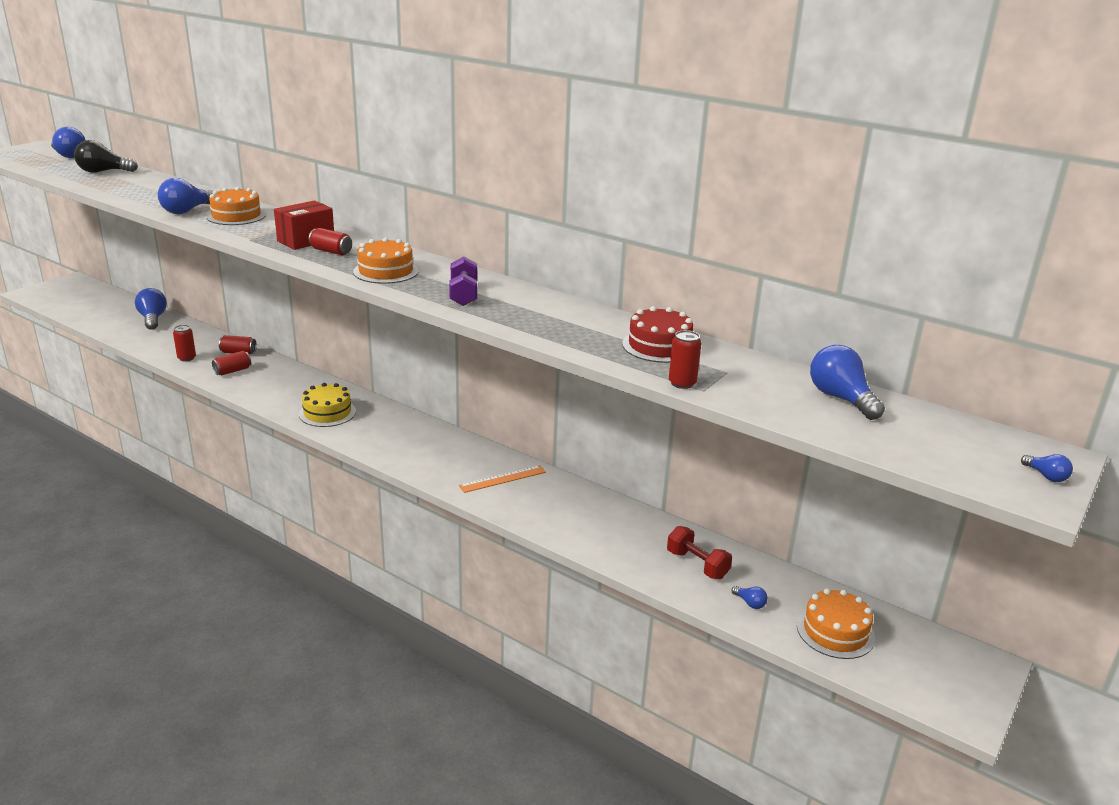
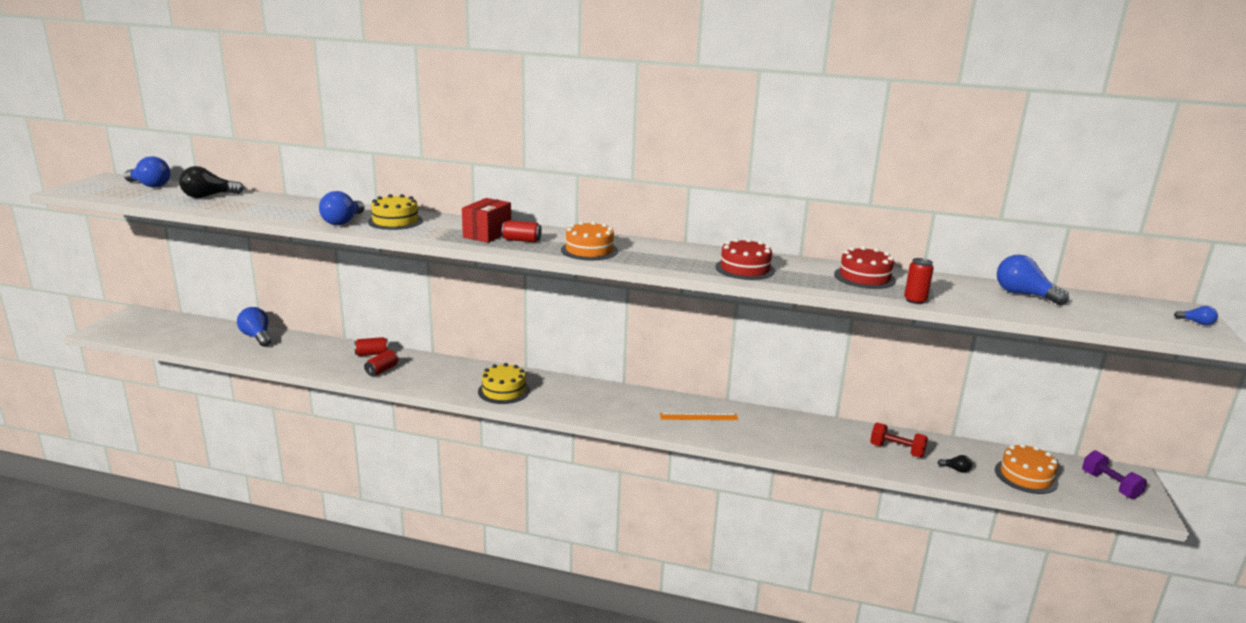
camera: 20 degrees left, 5 degrees down
(186, 358) = (326, 366): red can -> none
(236, 216) = (395, 221): orange cake -> yellow cake
(463, 295) = (675, 260): purple dumbbell -> purple dumbbell (1110, 485)
(503, 479) = (698, 417): orange ruler -> orange ruler turned 45 degrees clockwise
(528, 315) = (745, 269): none -> red cake
(750, 603) = (955, 469): blue light bulb -> black light bulb

